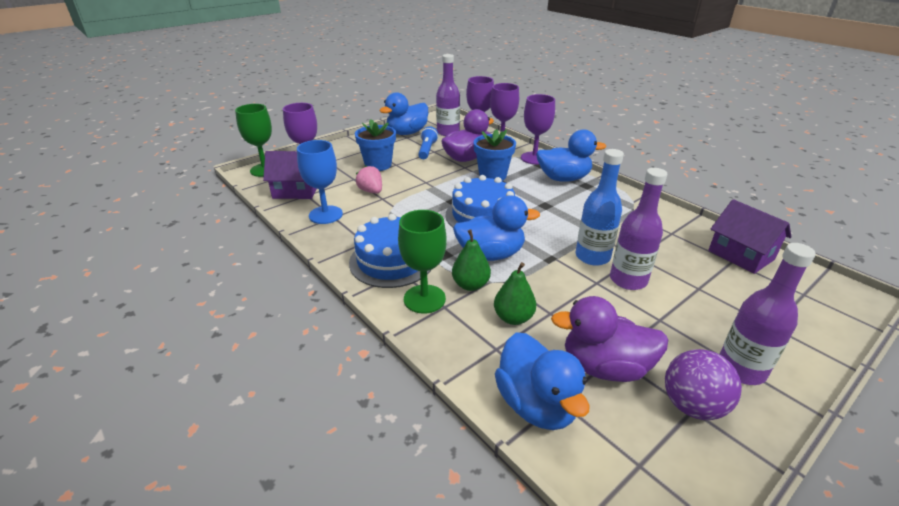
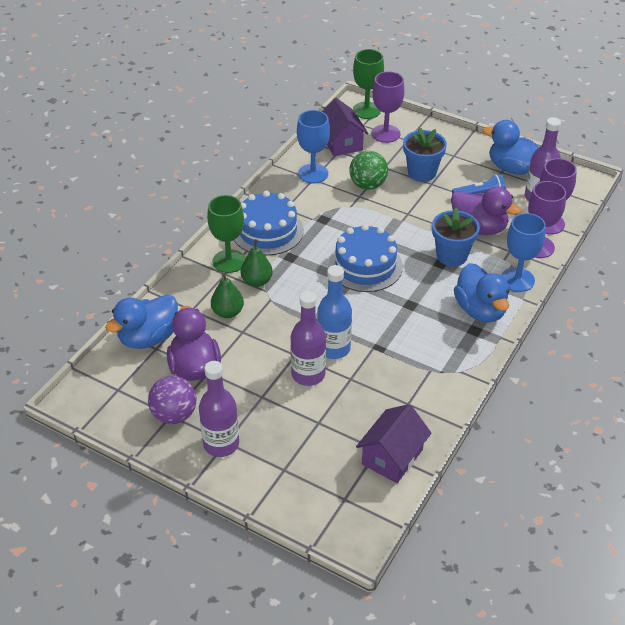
camera: 70 degrees right, 10 degrees up
(371, 191) = (368, 185): pink strawberry -> green ball
(490, 254) = (304, 284): blue duck -> none
(534, 158) = (517, 280): purple goblet -> blue goblet

